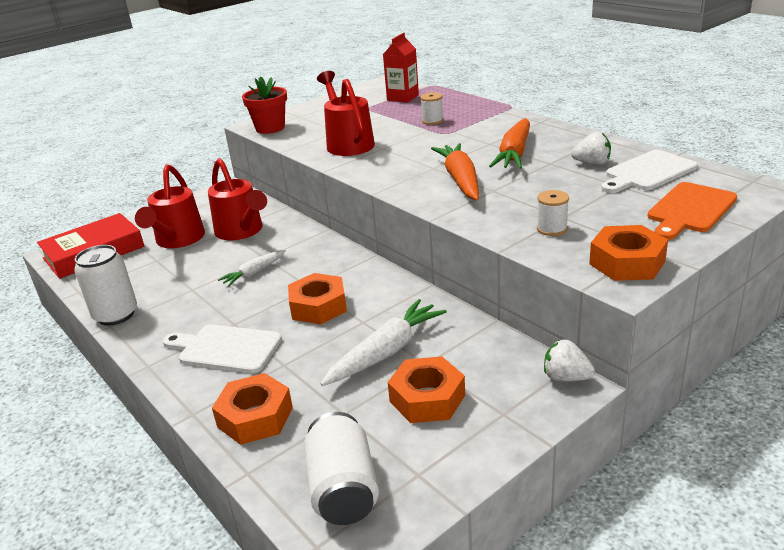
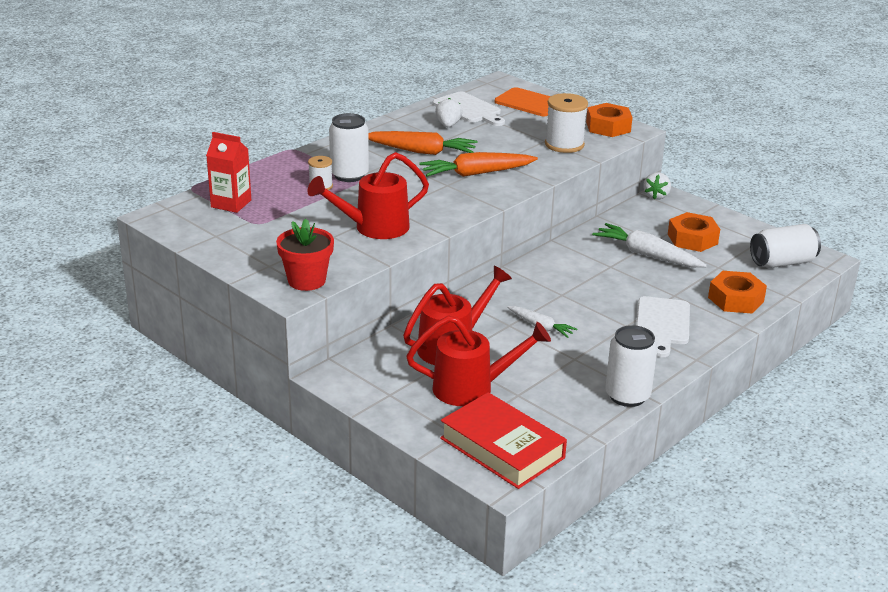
camera: 100 degrees left, 0 degrees up
(318, 306) = (592, 287): orange nut -> none
(455, 129) = (349, 175): none -> white can
(552, 229) = (564, 144): white spool -> white spool, size x1.79

